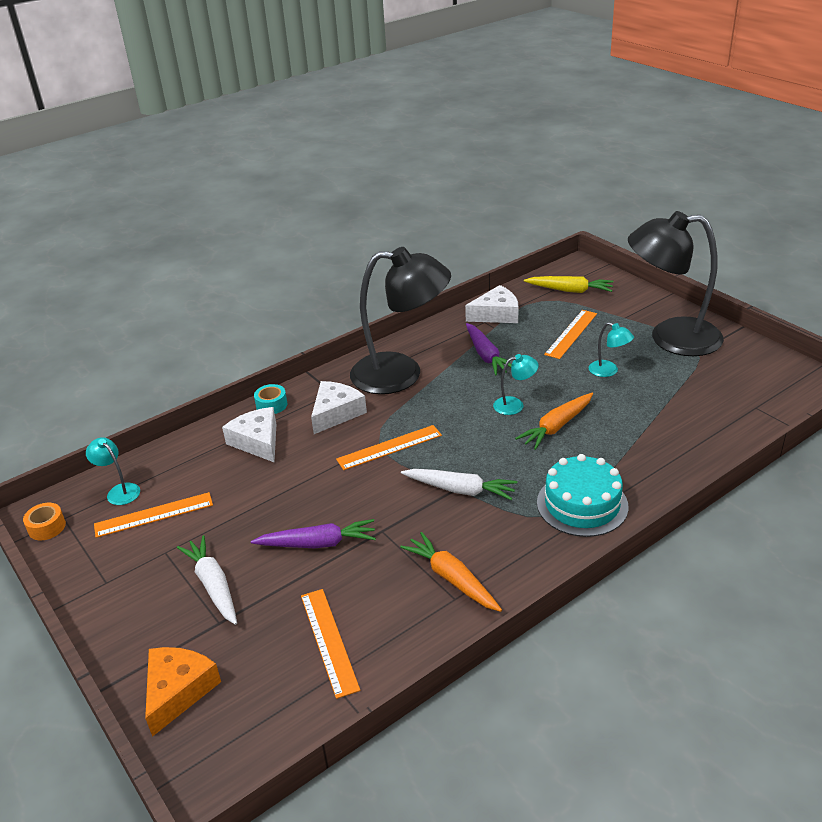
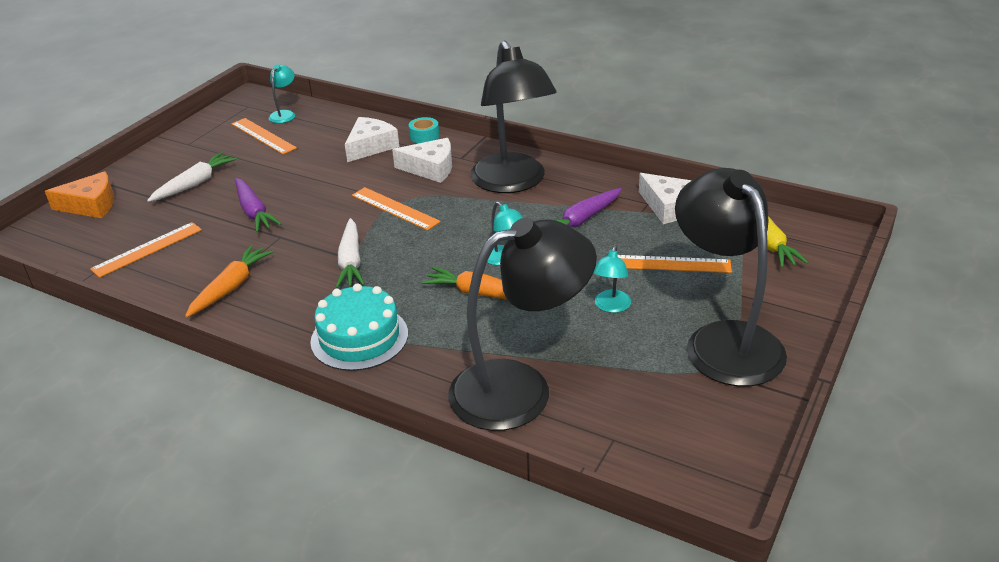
camera: 65 degrees right, 0 degrees up
(47, 527) = (236, 104): orange tape -> none
(687, 434) = (520, 388): none -> black lamp

